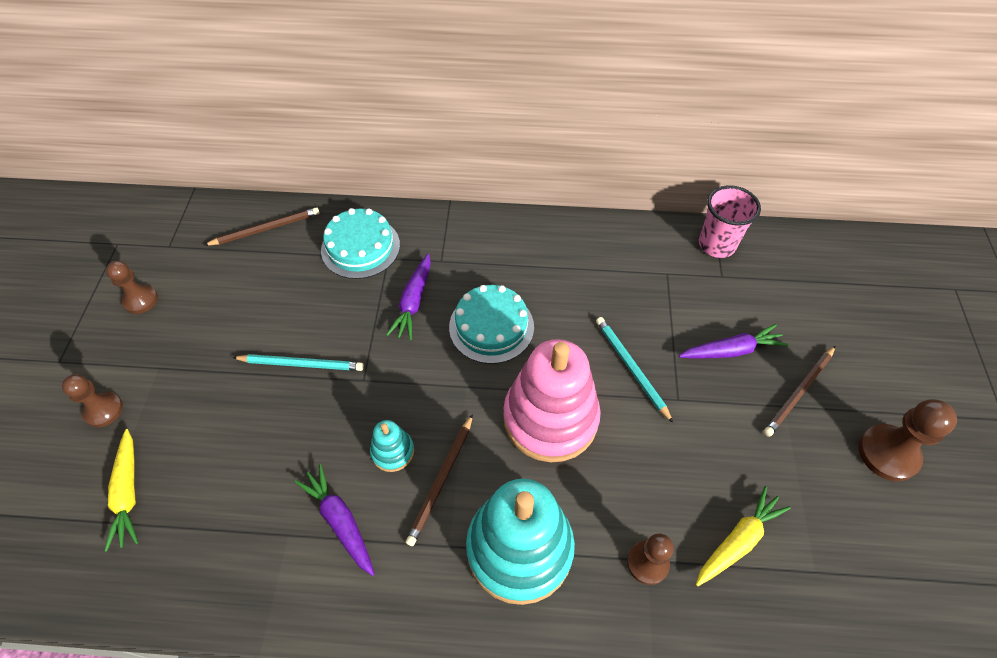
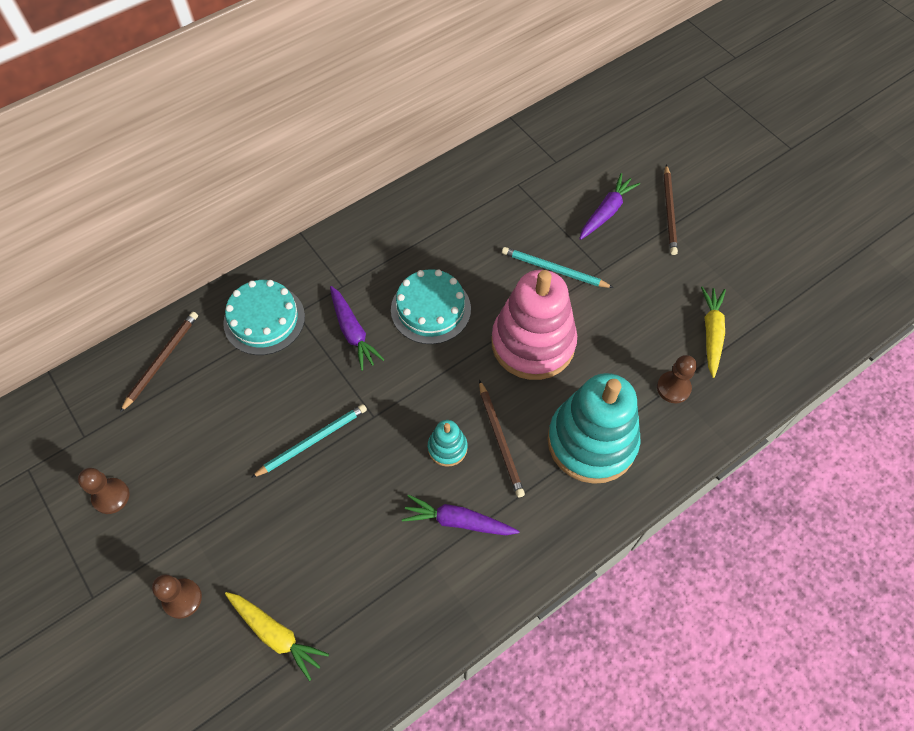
camera: 40 degrees left, 5 degrees up
(716, 245) = (533, 140): pink cup -> none
(888, 453) = (748, 216): brown pawn -> none

